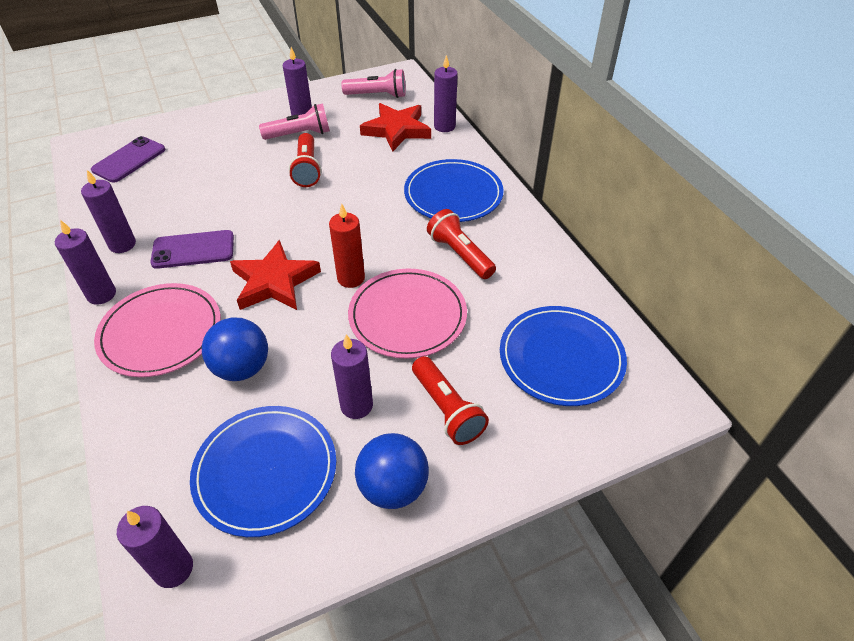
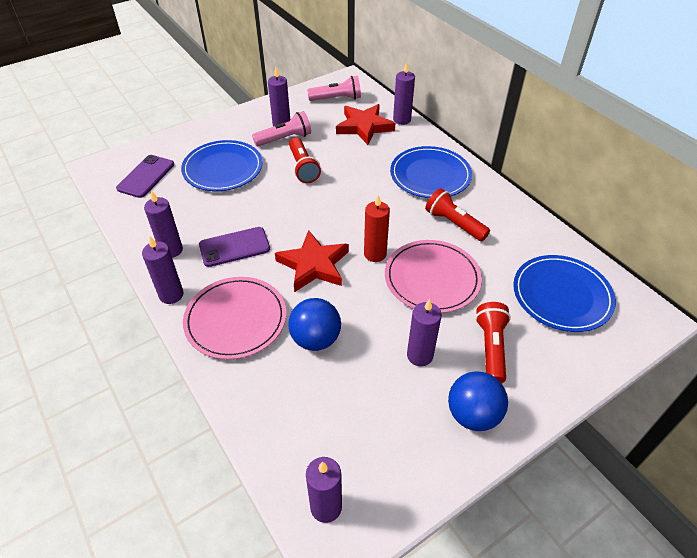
camera: 10 degrees left, 0 degrees up
(265, 471) = (368, 418): blue plate -> blue plate (223, 168)
(447, 409) = (491, 348): red flashlight -> red flashlight turned 135 degrees counterclockwise

